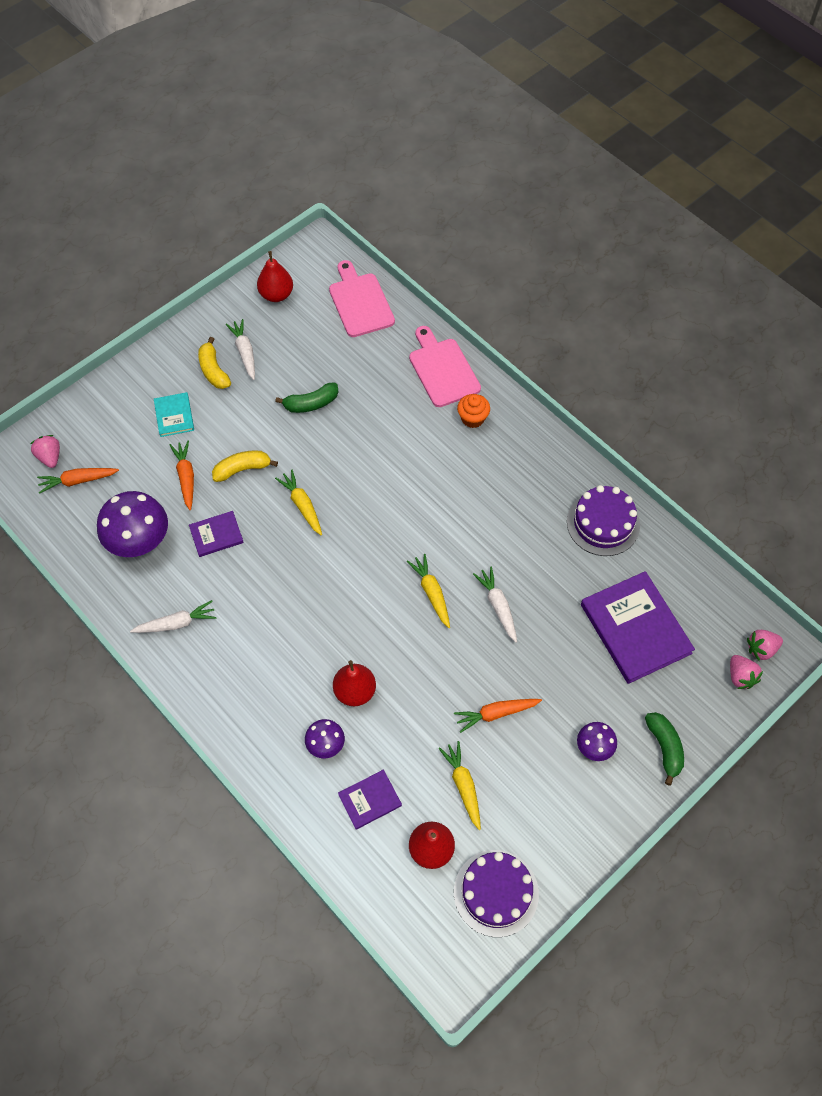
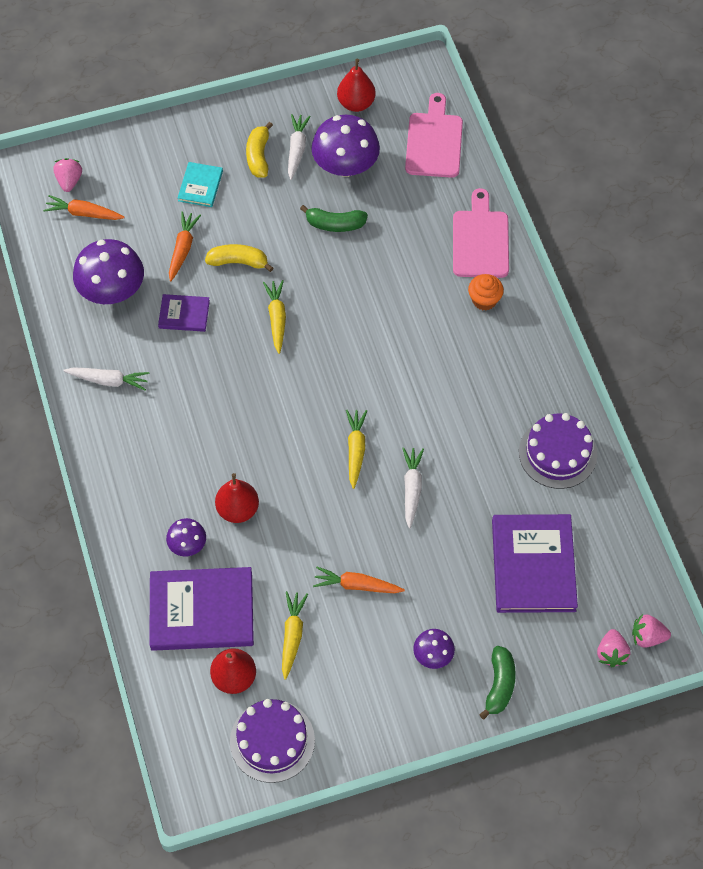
camera: 25 degrees right, 0 degrees up
(294, 350) = (345, 165): none -> purple mushroom
(370, 800) = (202, 611): purple book -> purple book, size x1.98

